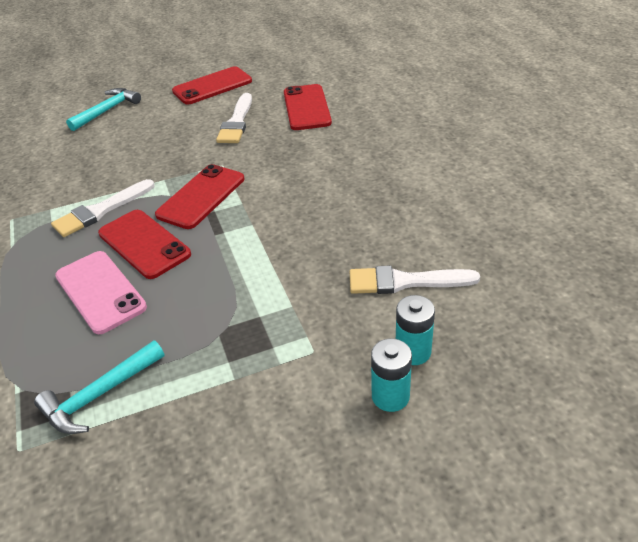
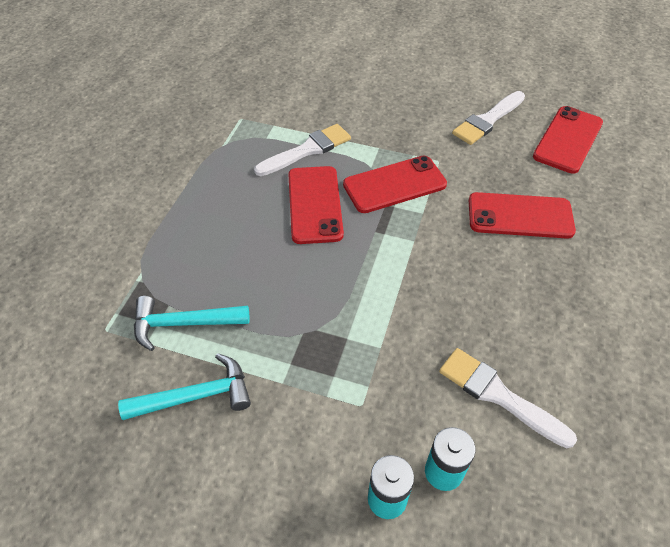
camera: 35 degrees right, 10 degrees up
(100, 211) = (307, 150): white brush -> white brush turned 150 degrees clockwise
(100, 291) = (251, 229): pink phone -> none
(107, 110) = (388, 46): turquoise hammer -> turquoise hammer (196, 396)
(212, 86) = (498, 66): red phone -> red phone (520, 216)

